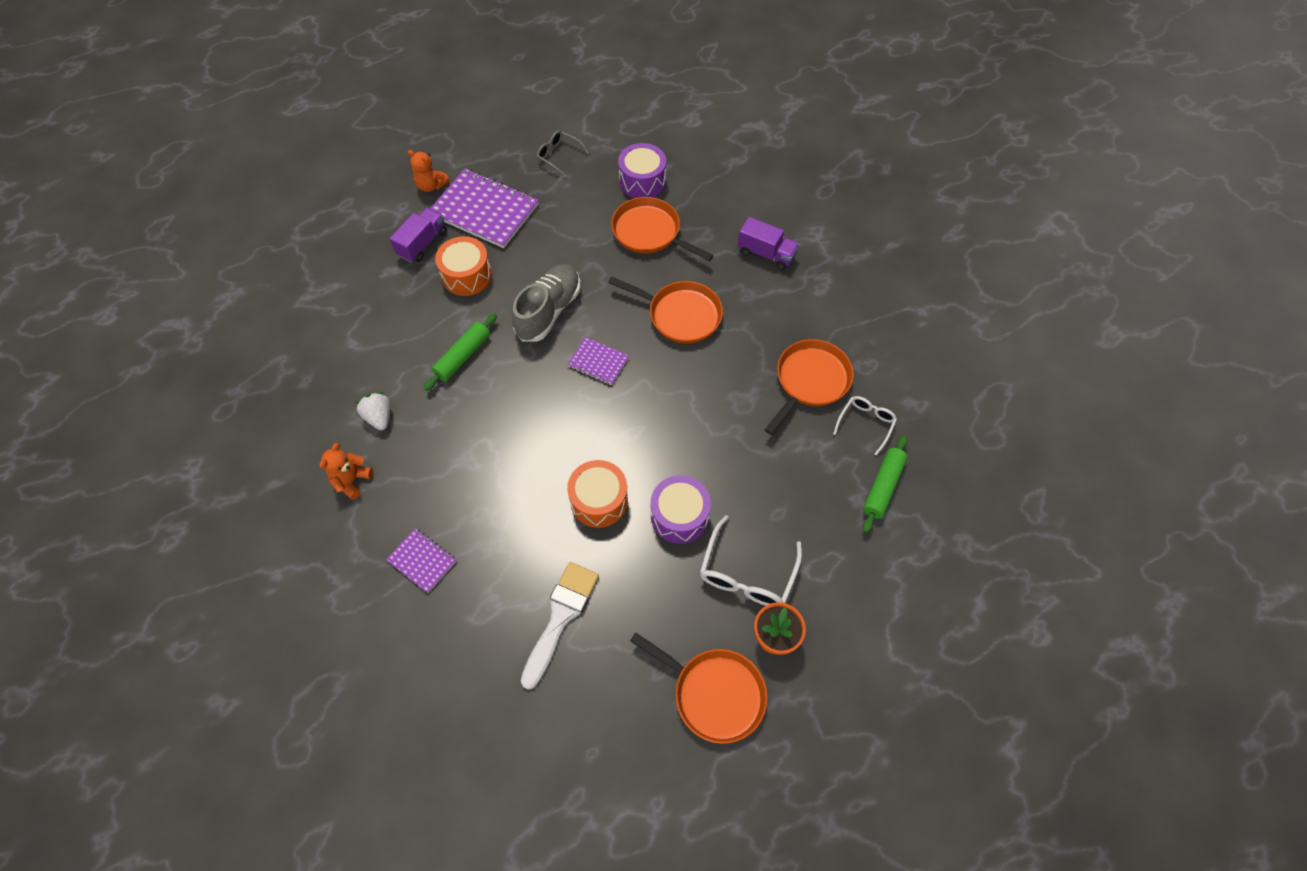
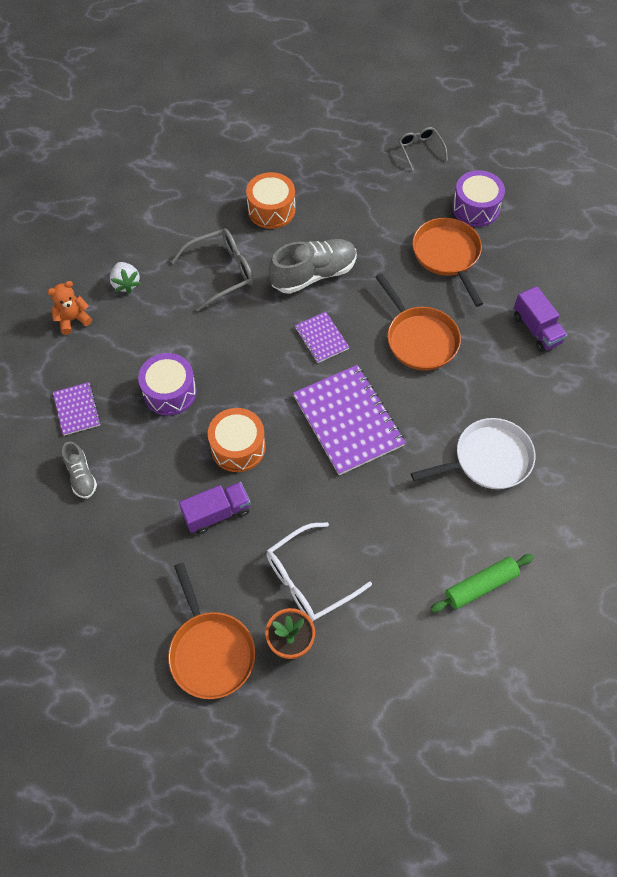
camera: 35 degrees right, 0 degrees up
(379, 417) = (126, 284): white strawberry -> white strawberry turned 150 degrees clockwise
(423, 243) = (256, 166): purple truck -> purple truck (217, 513)
(431, 185) = (298, 122): orange teddy bear -> none
(463, 356) = (220, 273): green rolling pin -> grey glasses
(474, 619) = (81, 476): none -> grey shoe
(484, 210) = (325, 164): purple notebook -> purple notebook (348, 421)
(560, 617) = (142, 516): white brush -> none
(679, 516) = (291, 499): purple drum -> purple drum (170, 392)
(810, 381) = (488, 459): orange pan -> white pan
(865, 424) = (508, 525): white glasses -> none

